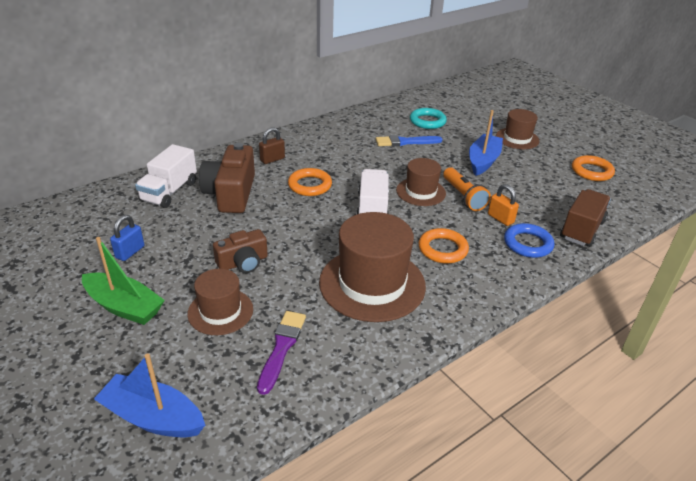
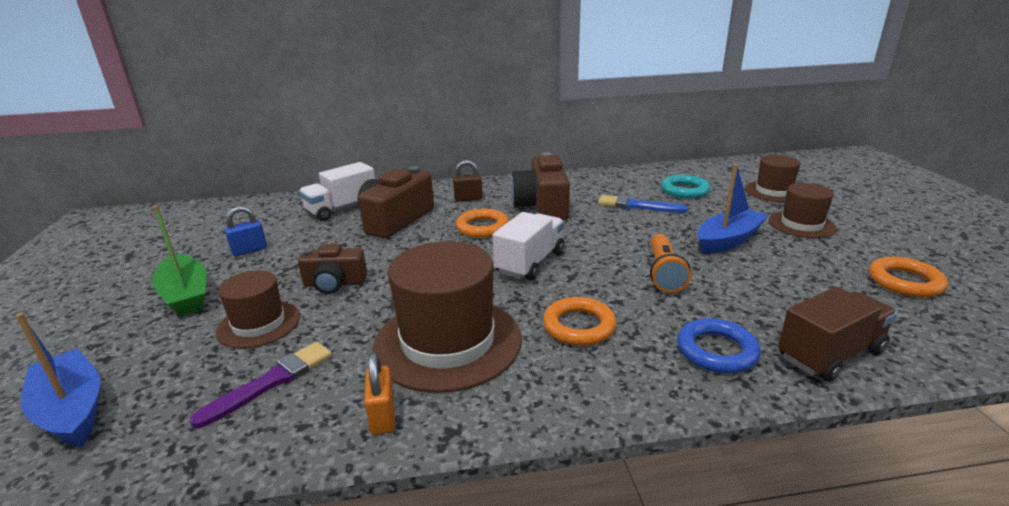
camera: 30 degrees right, 10 degrees down
(337, 155) = (542, 206): none -> brown camera
(421, 192) = (609, 257): brown hat -> brown hat (773, 191)
(500, 218) = (698, 309): orange padlock -> orange padlock (382, 416)

